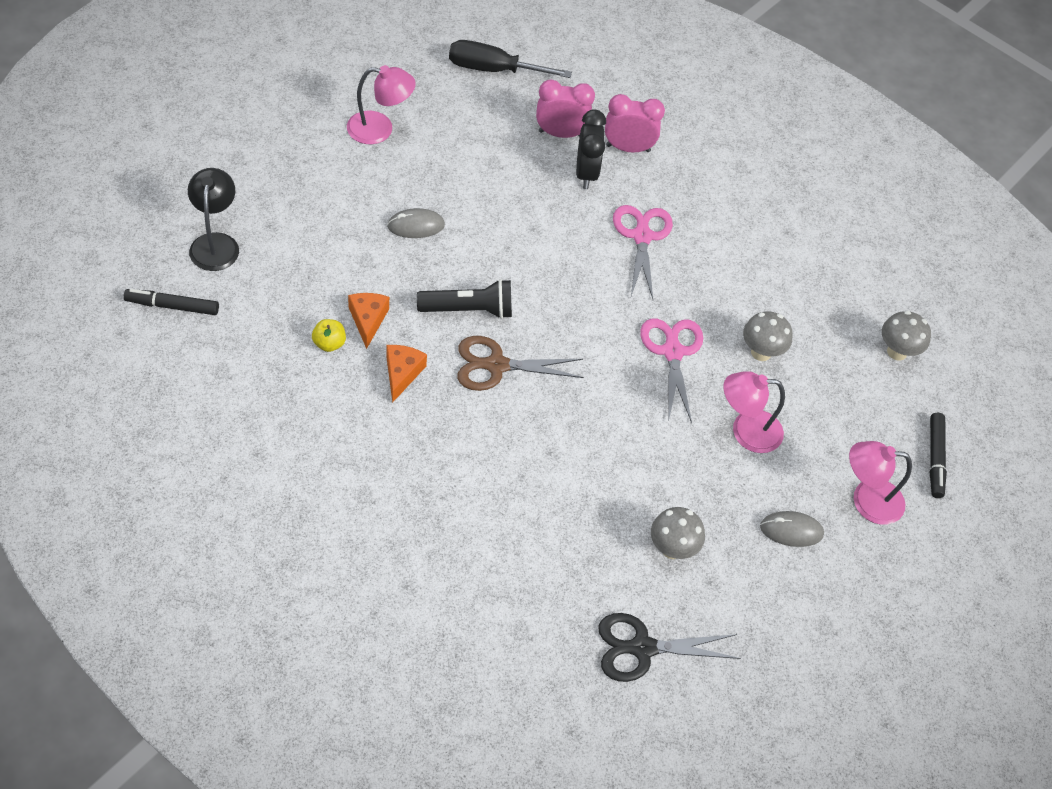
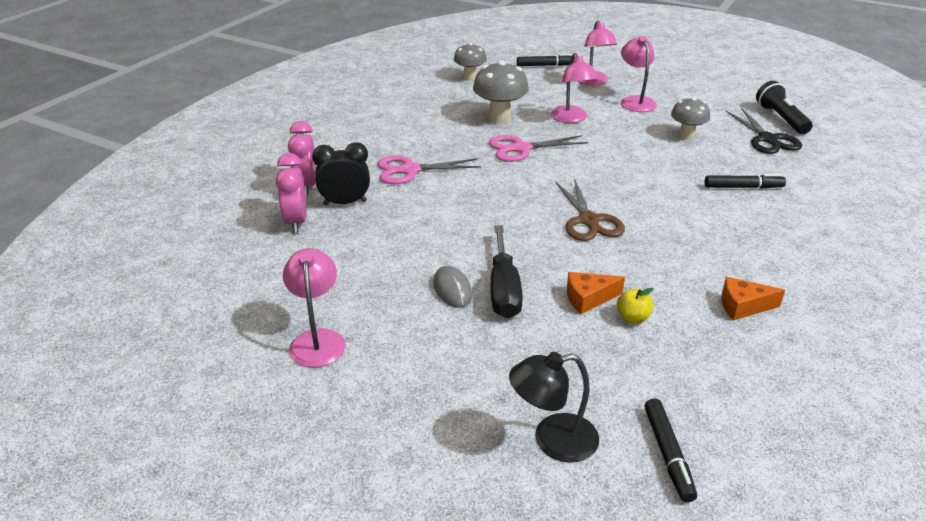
camera: 95 degrees left, 20 degrees down
(402, 373) = (634, 268): orange cheese -> orange cheese (743, 306)
(469, 310) = (539, 243): black flashlight -> black flashlight (781, 119)
(493, 69) = (205, 274): black screwdriver -> black screwdriver (503, 289)
(525, 550) = (742, 187): none -> black marker
(761, 352) = (499, 118): grey mushroom -> grey mushroom, size x1.50
(791, 530) = (635, 101): grey mouse -> pink lamp

